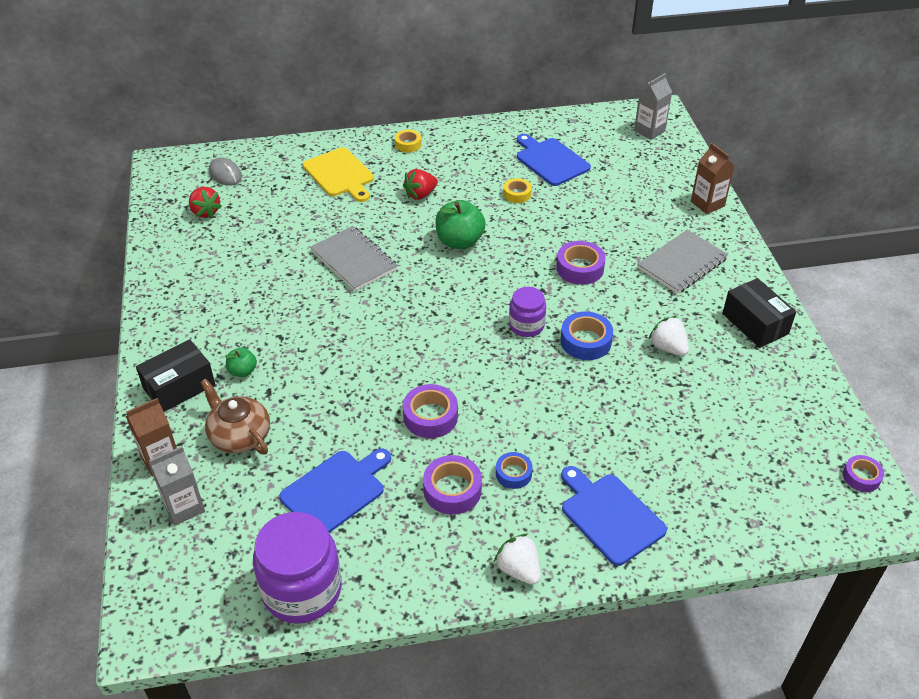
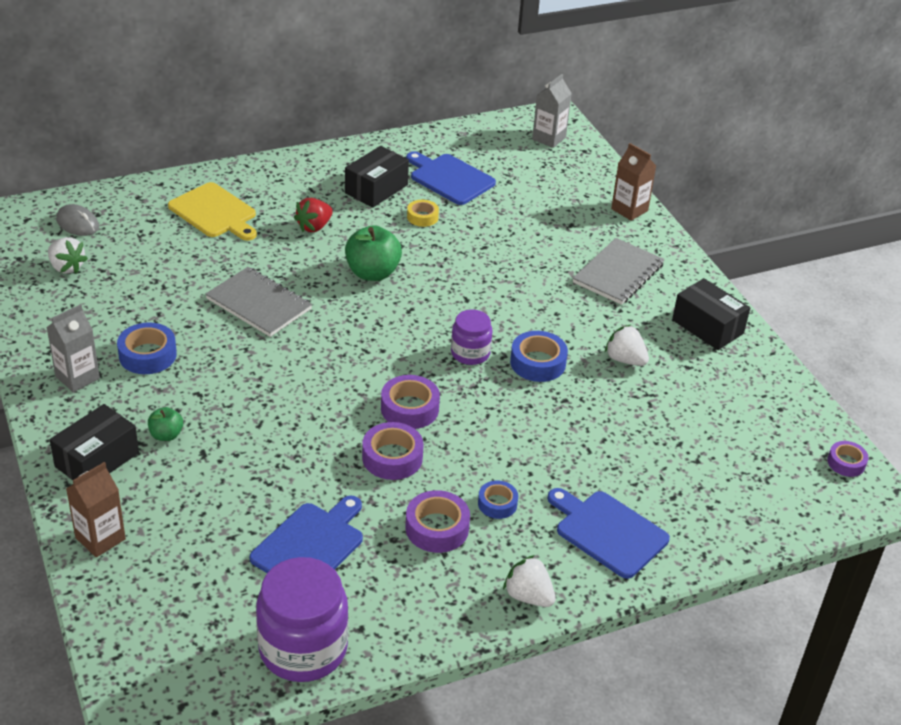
camera: 15 degrees left, 5 degrees down
(184, 507) = (143, 584): grey carton -> grey carton (77, 377)
(205, 212) = (66, 267): red strawberry -> white strawberry
(239, 435) = (183, 502): brown teapot -> none
(248, 297) = (147, 355): none -> blue tape
(408, 144) = (284, 173): yellow tape -> none
(483, 165) = (376, 189): none -> black box
(580, 268) = (511, 288): purple tape -> purple tape (409, 408)

